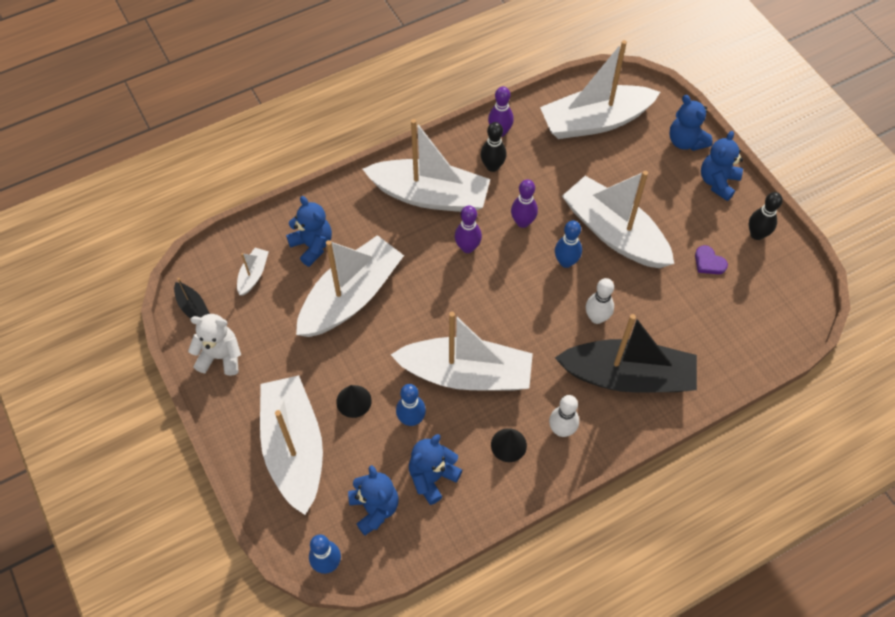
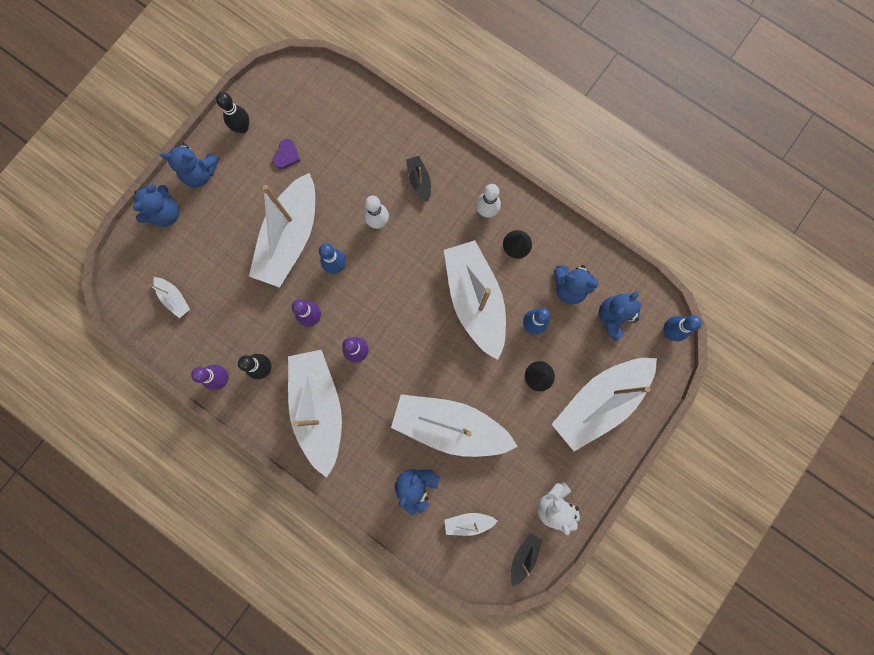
camera: 115 degrees left, 20 degrees up
(595, 121) = (174, 298): white boat -> white boat, size x0.42
(627, 376) = (419, 181): black boat -> black boat, size x0.42

